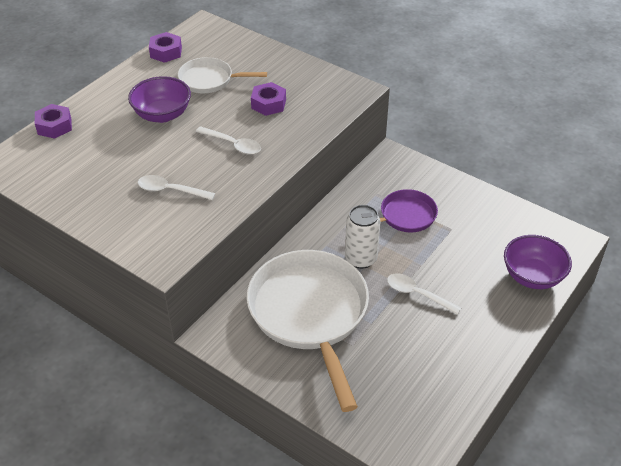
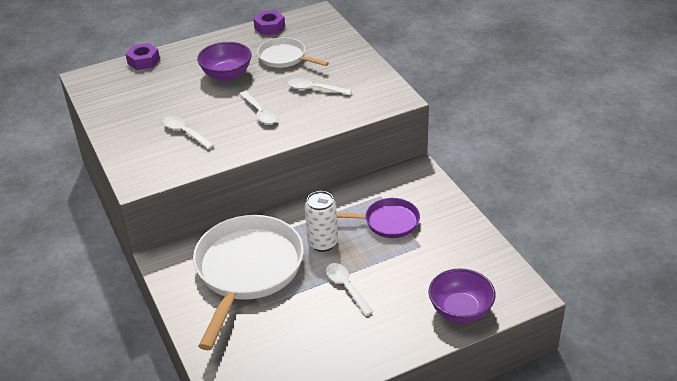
camera: 30 degrees right, 5 degrees down
(268, 104) = (315, 89): purple nut -> white spoon

